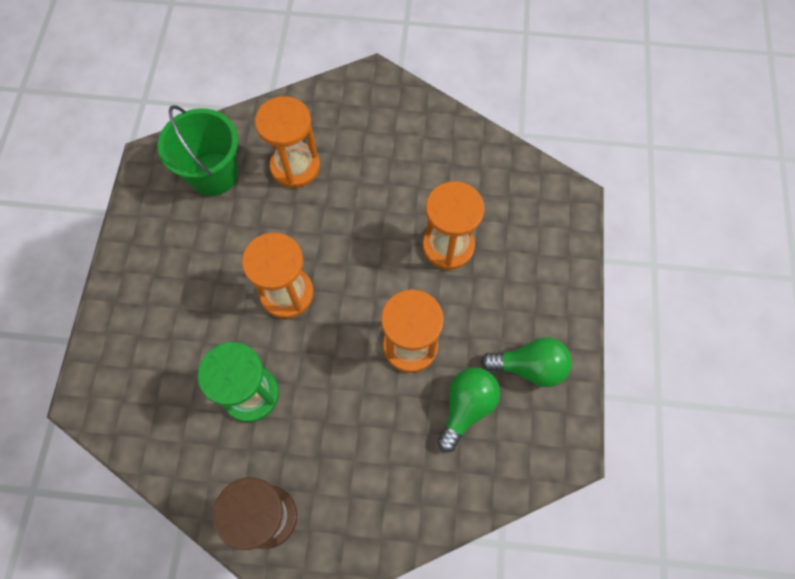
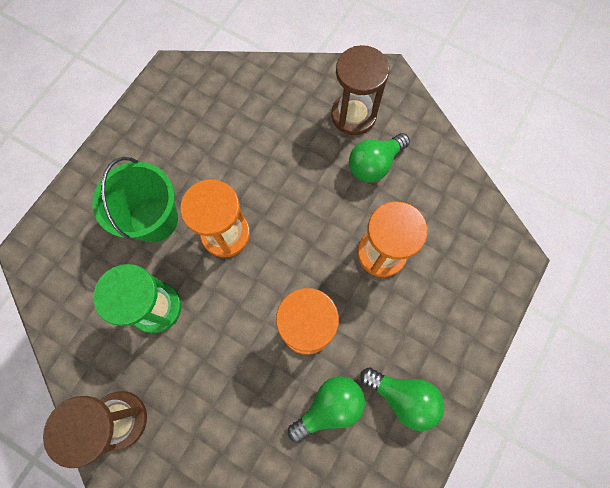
camera: 25 degrees right, 5 degrees up
(213, 174) = (214, 105): green bucket -> green bucket (154, 219)
(295, 166) = (284, 126): orange hourglass -> none
(359, 129) = (353, 115): none -> brown hourglass
(402, 167) = (374, 164): none -> green light bulb

